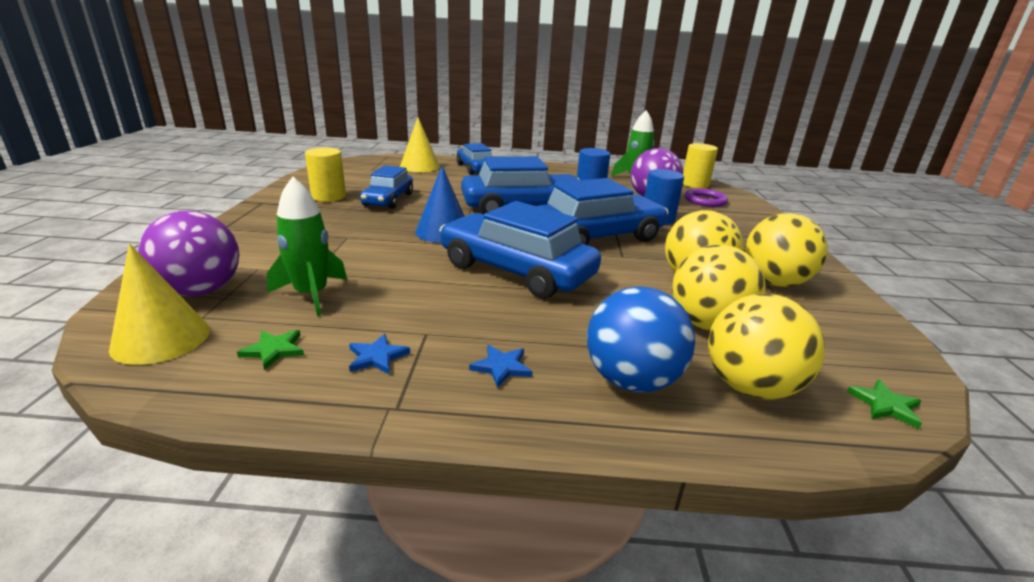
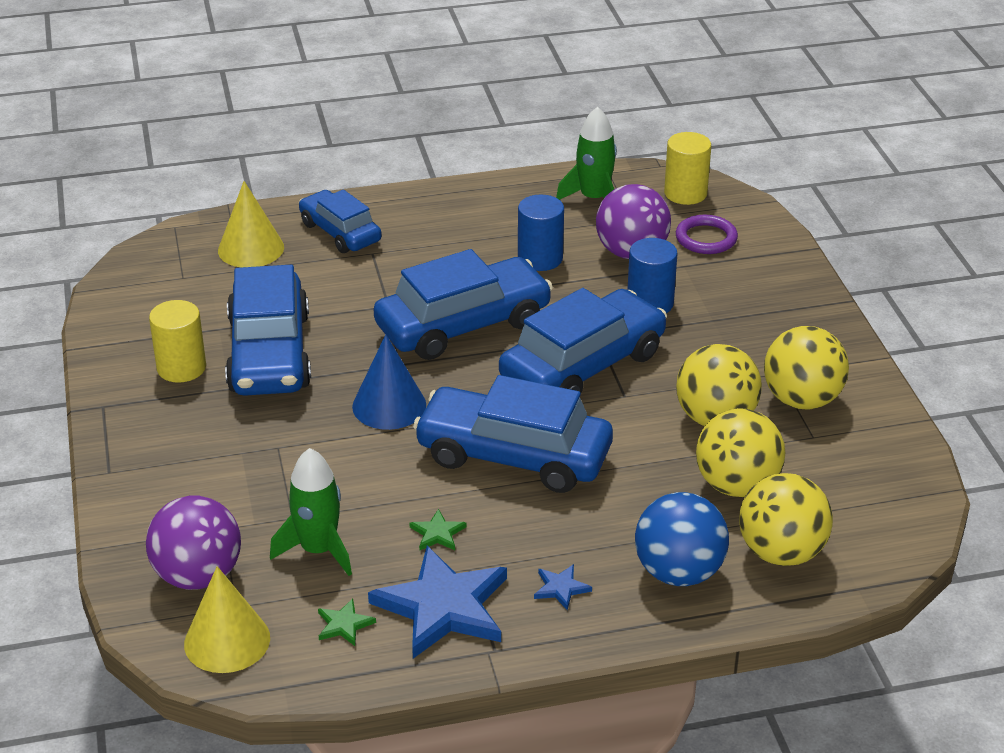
camera: 15 degrees left, 10 degrees up
(377, 357) = (443, 607): blue star -> blue star, size x2.40
(388, 199) = (269, 353): blue car -> blue car, size x1.66
(885, 405) = (893, 542): green star -> green star (437, 533)

